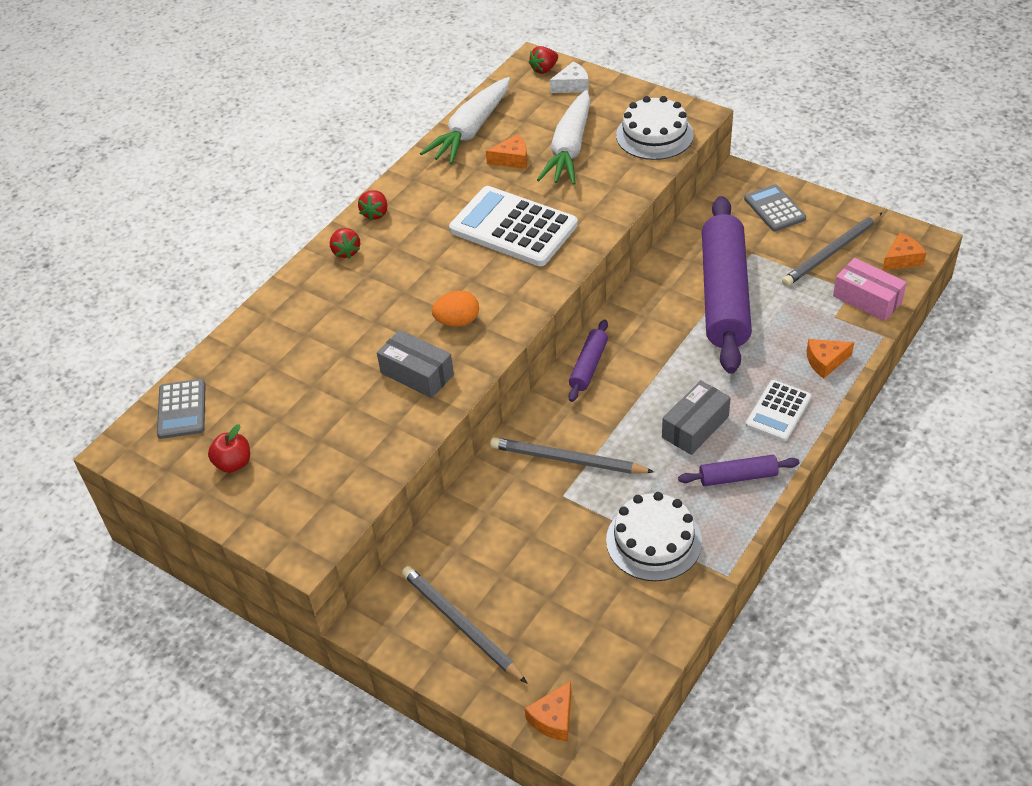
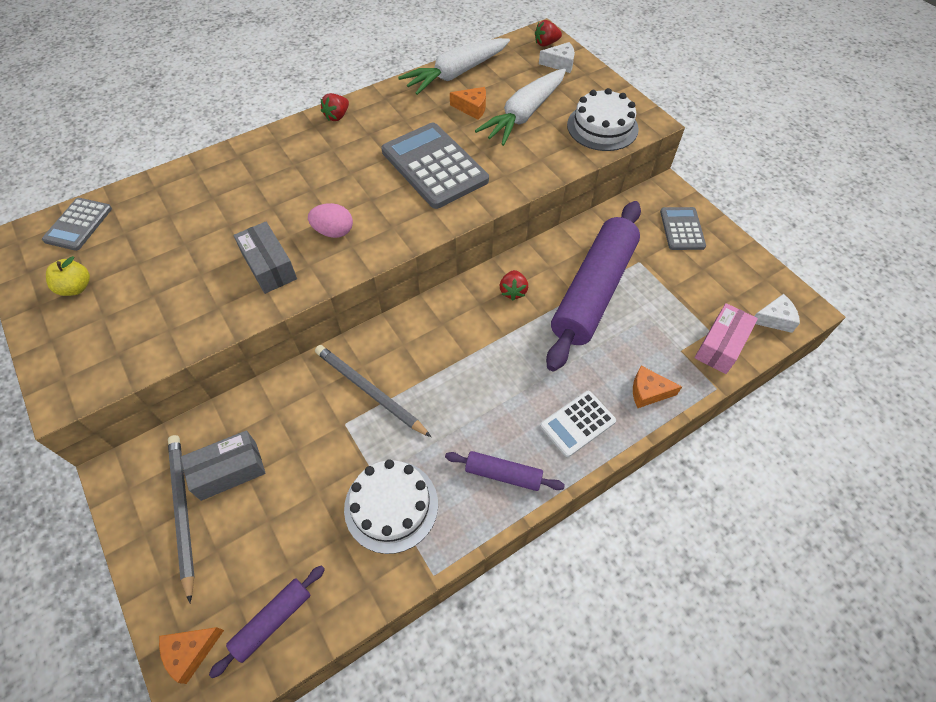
camera: 20 degrees right, 10 degrees up
(233, 463) = (76, 287): red apple -> yellow apple
(346, 251) = (293, 139): red strawberry -> red strawberry (513, 291)
(457, 321) = (334, 232): orange egg -> pink egg
(513, 227) = (434, 166): white calculator -> grey calculator
(588, 366) = (441, 311): purple rolling pin -> purple rolling pin (272, 621)
(695, 427) = (495, 407): grey box -> grey box (229, 470)
(832, 252) = (711, 288): grey pencil -> none
(867, 299) = (720, 345): pink box -> pink box turned 60 degrees clockwise
(902, 259) = (774, 319): orange cheese -> white cheese

